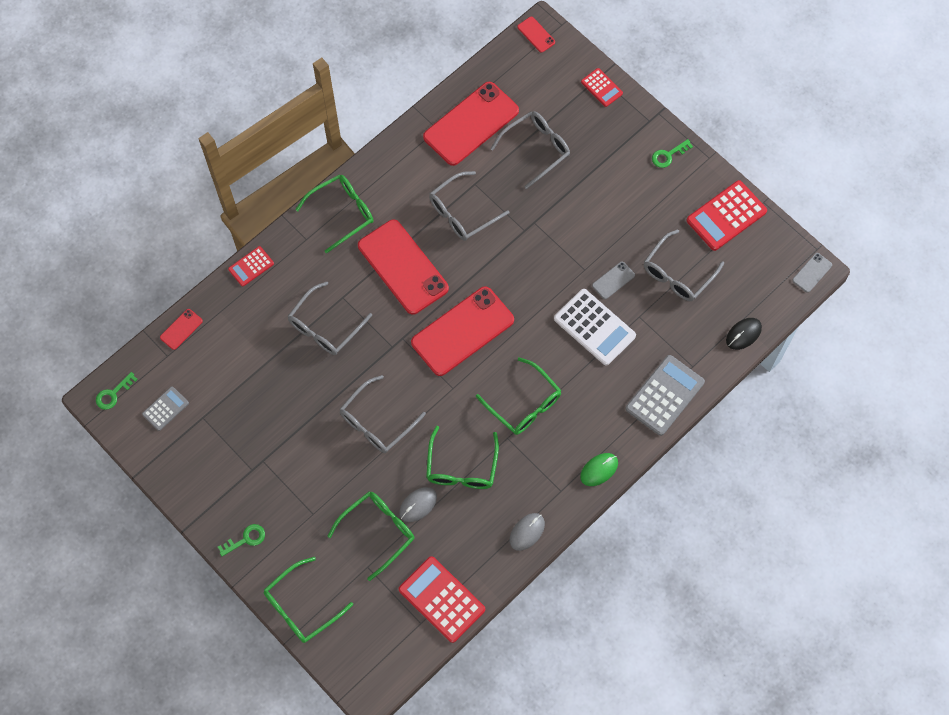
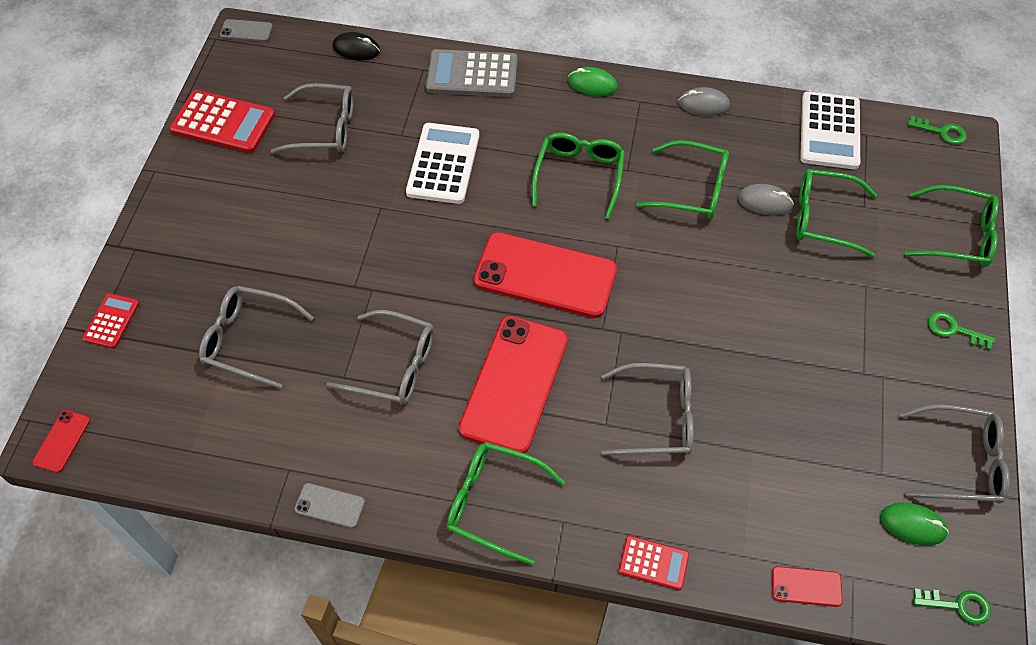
camera: 125 degrees left, 10 degrees down
(165, 408) = (913, 525): grey calculator -> green mouse
(377, 421) = (717, 291): grey glasses -> grey glasses (959, 461)
(441, 599) = (829, 131): red calculator -> white calculator
(461, 466) = (692, 189): green glasses -> green glasses turned 45 degrees clockwise
(471, 124) = (255, 434): red phone -> none
(613, 280) = (374, 176): grey phone -> grey phone (330, 505)
(668, 155) = (174, 208): green key -> green key (941, 132)

